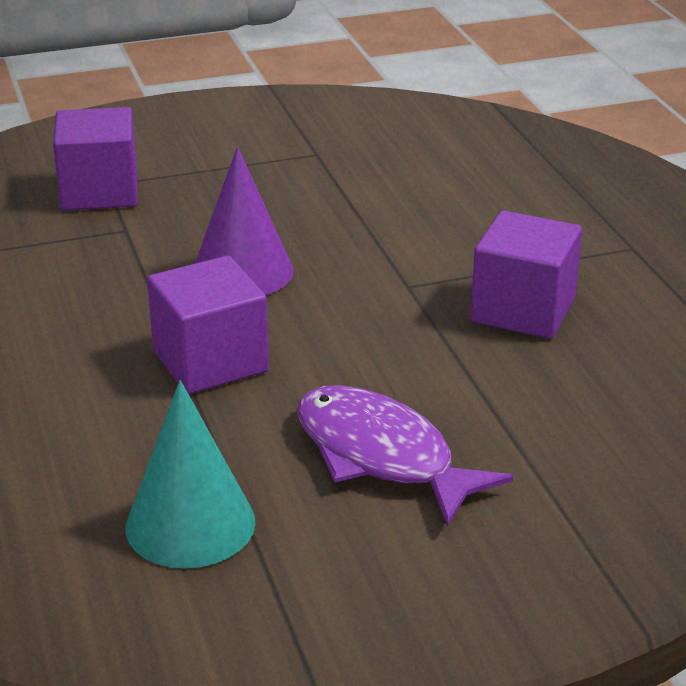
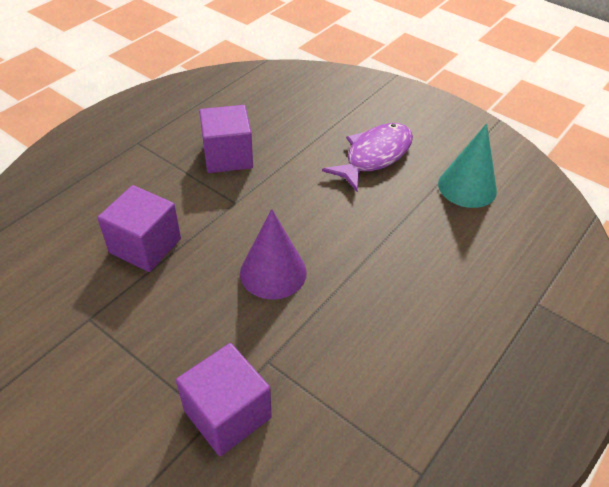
camera: 125 degrees left, 15 degrees up
(210, 361) = (364, 239): purple cube -> purple cube (145, 246)
(381, 456) = (374, 156): purple fish -> purple fish turned 150 degrees counterclockwise

